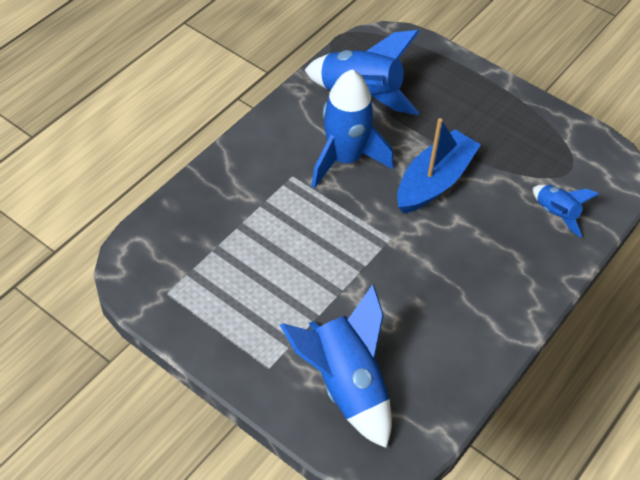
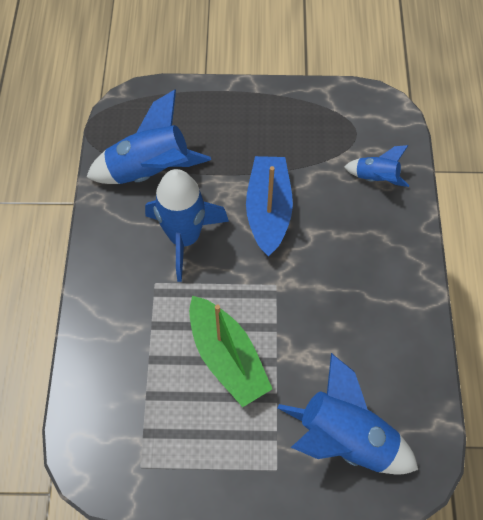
camera: 35 degrees left, 10 degrees up
(302, 263) = (227, 357): none -> green boat

